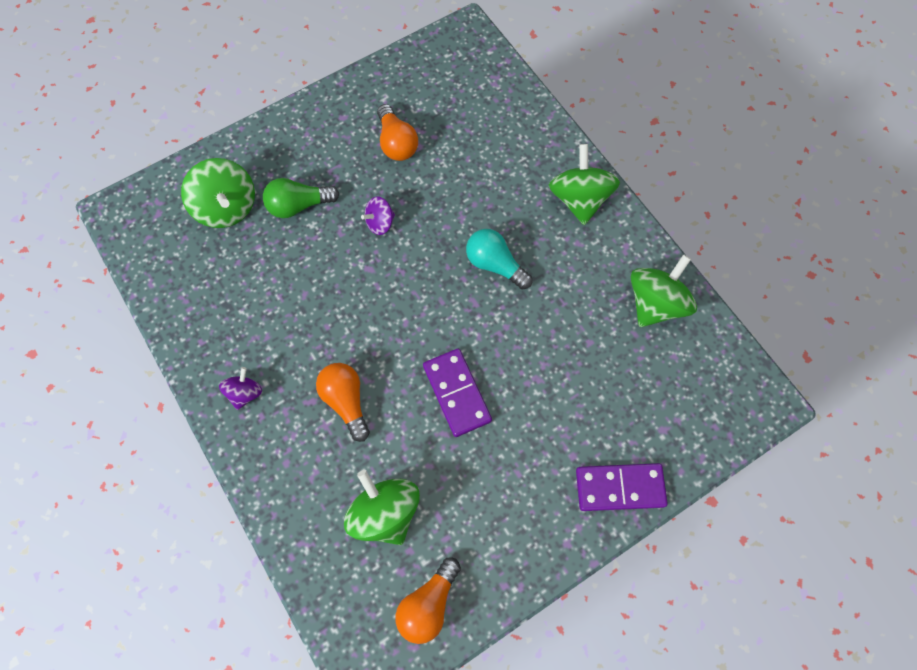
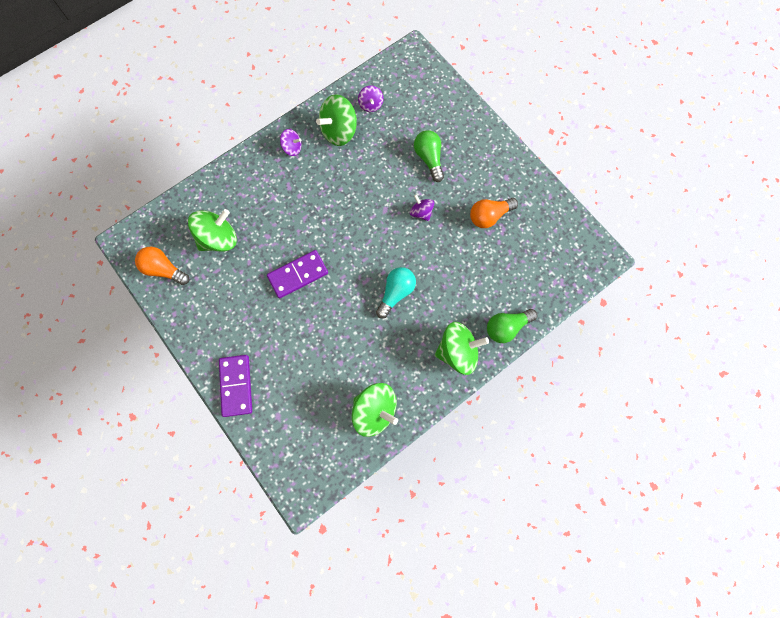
camera: 85 degrees right, 5 degrees up
(194, 275) = (371, 105): none -> purple spinning top
(227, 207) = (422, 115): green spinning top -> green spinning top (339, 131)
(346, 401) = (289, 207): orange light bulb -> none
(549, 141) = (507, 327): none -> green light bulb

